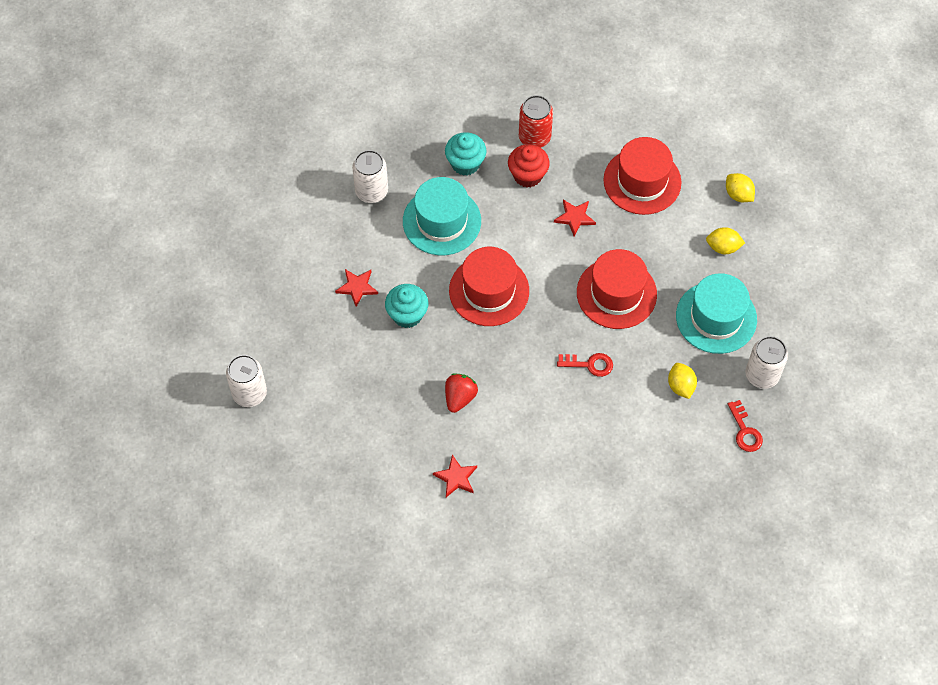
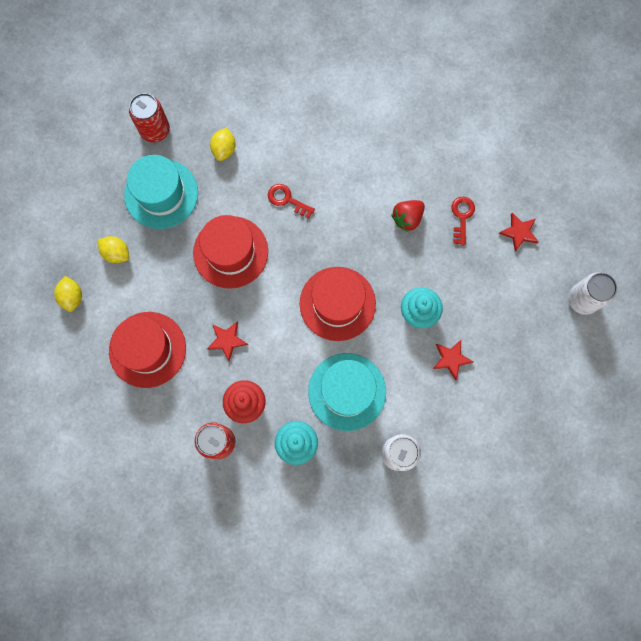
camera: 155 degrees left, 15 degrees up
(456, 478) = (440, 154): red star -> red star (519, 232)
(745, 431) = (196, 93): red key -> red key (462, 217)
(762, 375) = (155, 130): white can -> red can

